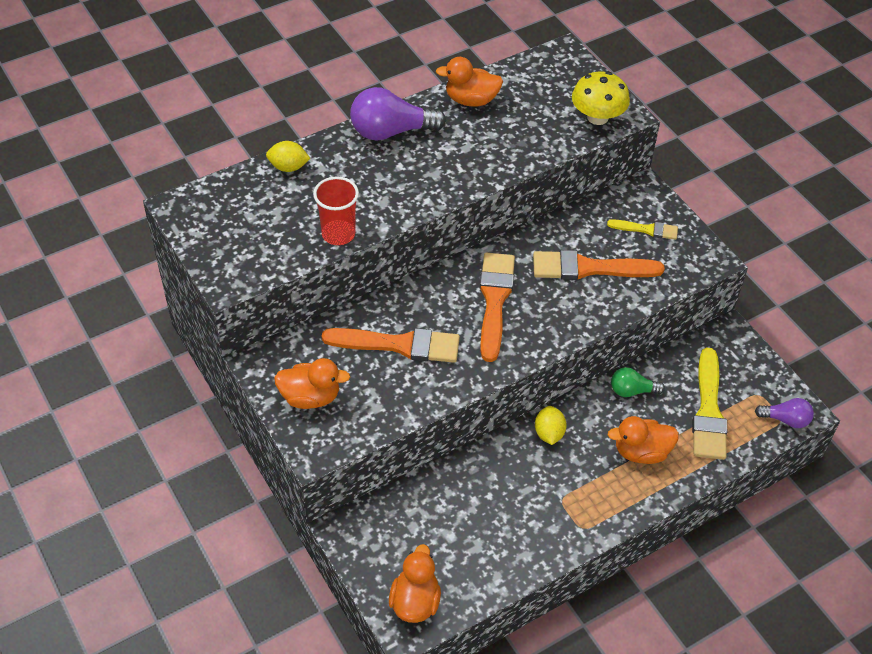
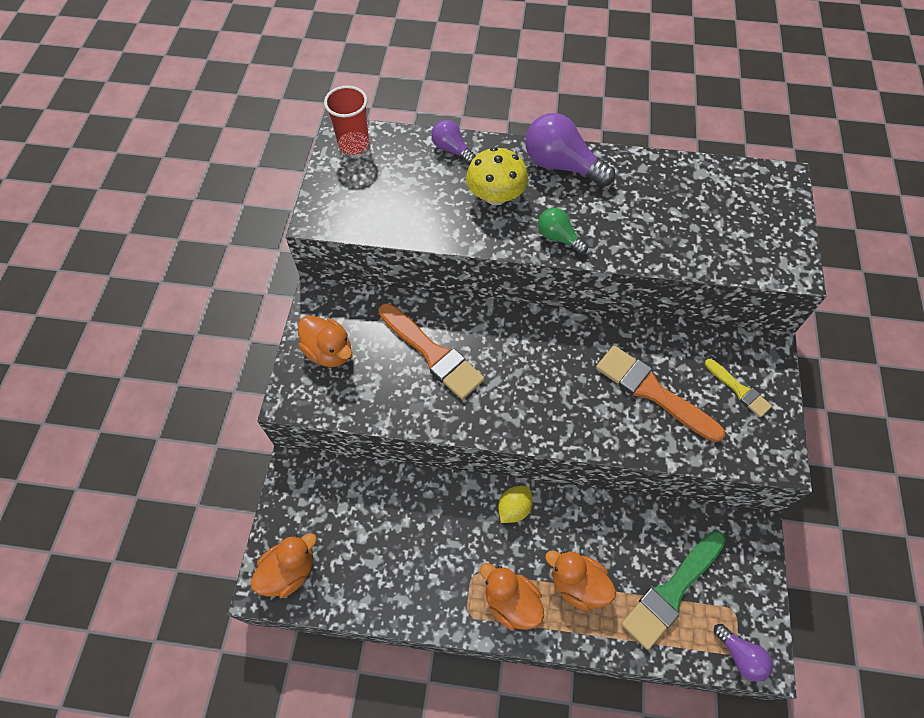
camera: 40 degrees right, 10 degrees up
(288, 167) = (452, 149): yellow lemon -> purple light bulb
(338, 234) = (437, 229): red cup -> red cup (354, 145)
(471, 100) = (657, 176): orange duck -> orange duck (511, 602)
(494, 301) = (543, 367): orange brush -> none
(597, 117) = (764, 256): yellow mushroom -> yellow mushroom (495, 196)
(632, 390) = (617, 522): green light bulb -> green light bulb (558, 238)
(708, 410) = (672, 591): yellow brush -> green brush

